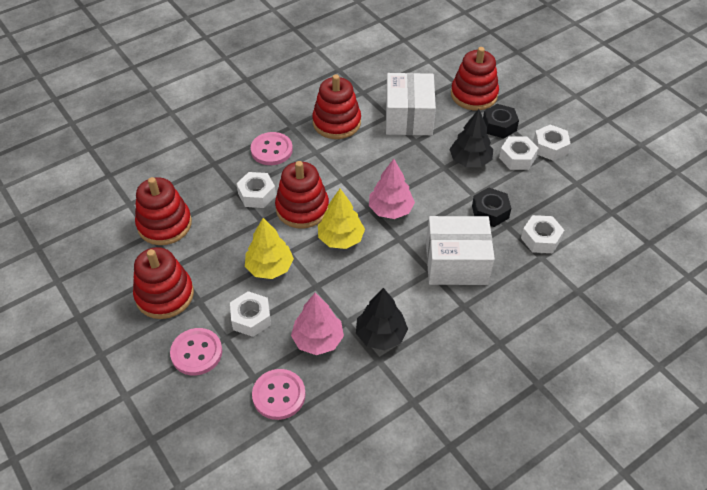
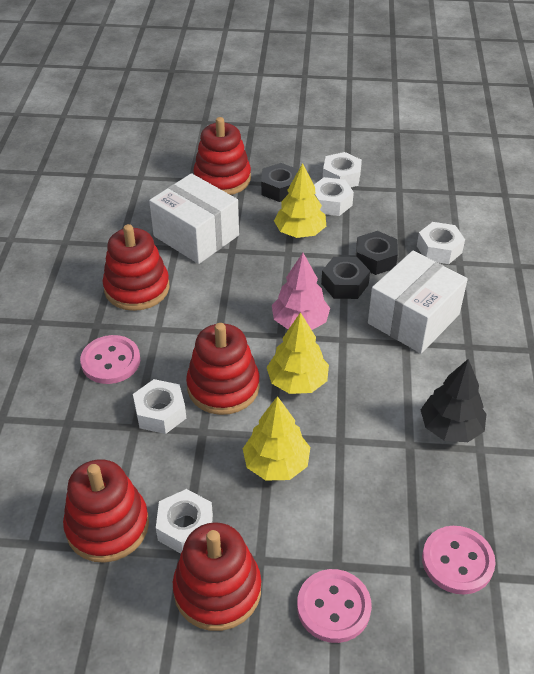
camera: 50 degrees left, 5 degrees down
(251, 318) = (331, 523): white nut -> white nut (185, 527)
(318, 340) = (412, 482): pink tree -> none
(448, 210) = (344, 284): none -> black nut
(470, 161) = (300, 232): black tree -> yellow tree

